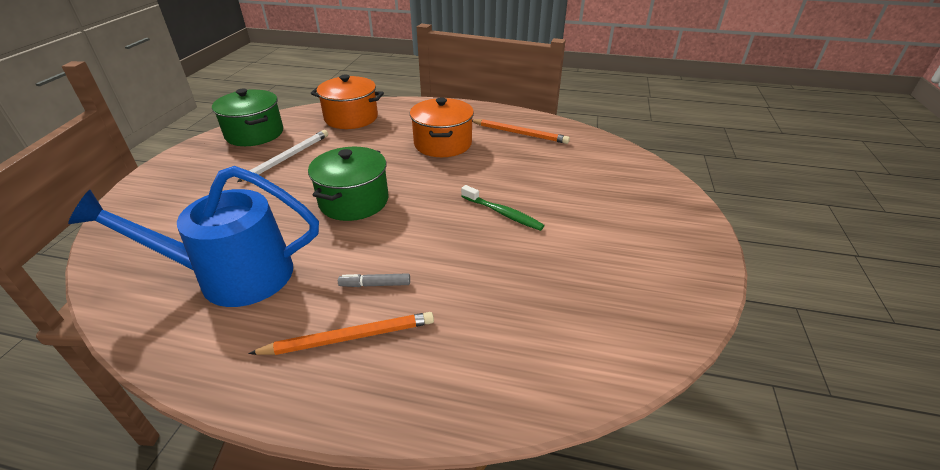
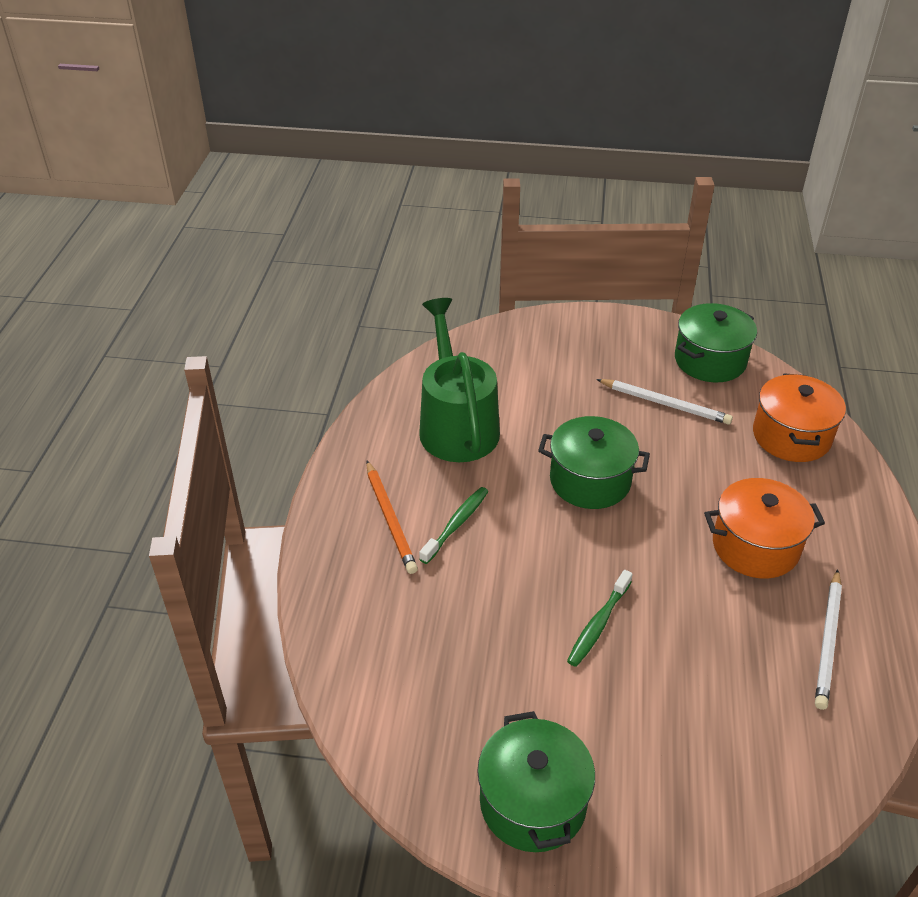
camera: 85 degrees right, 5 degrees up
(232, 276) = (456, 424): blue watering can -> green watering can
(375, 284) = (456, 524): grey marker -> green toothbrush
(520, 133) = (828, 641): orange pencil -> white pencil
(665, 261) = (533, 802): none -> green pot

